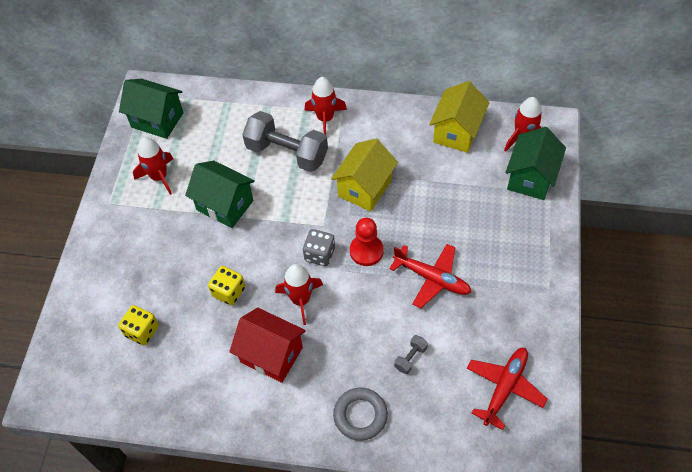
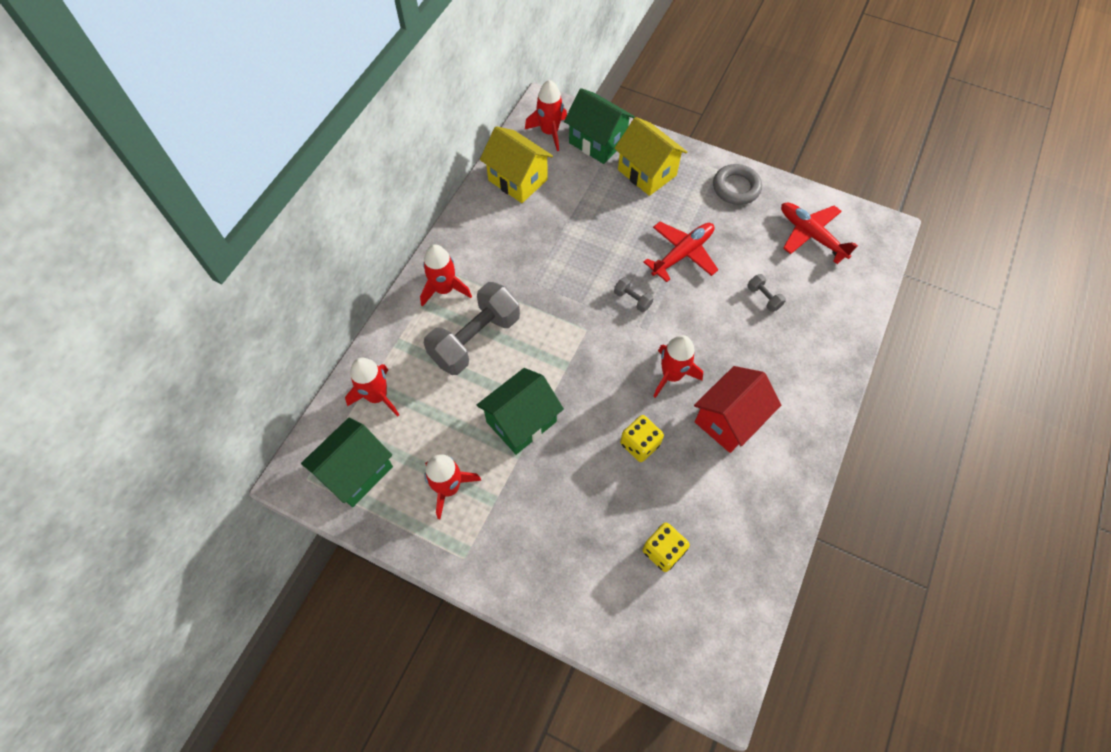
camera: 75 degrees left, 5 degrees up
(219, 110) = (377, 396): none -> red rocket
(319, 254) = (622, 343): grey dice -> none
(360, 415) = (814, 357): grey ring -> grey ring (736, 187)
(365, 188) = (554, 278): yellow house -> yellow house (647, 172)
(366, 251) = (632, 299): red pawn -> grey dumbbell

